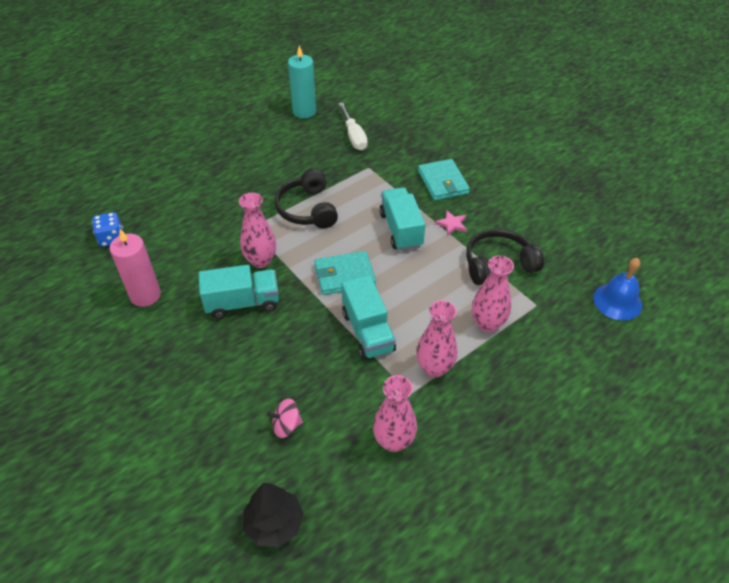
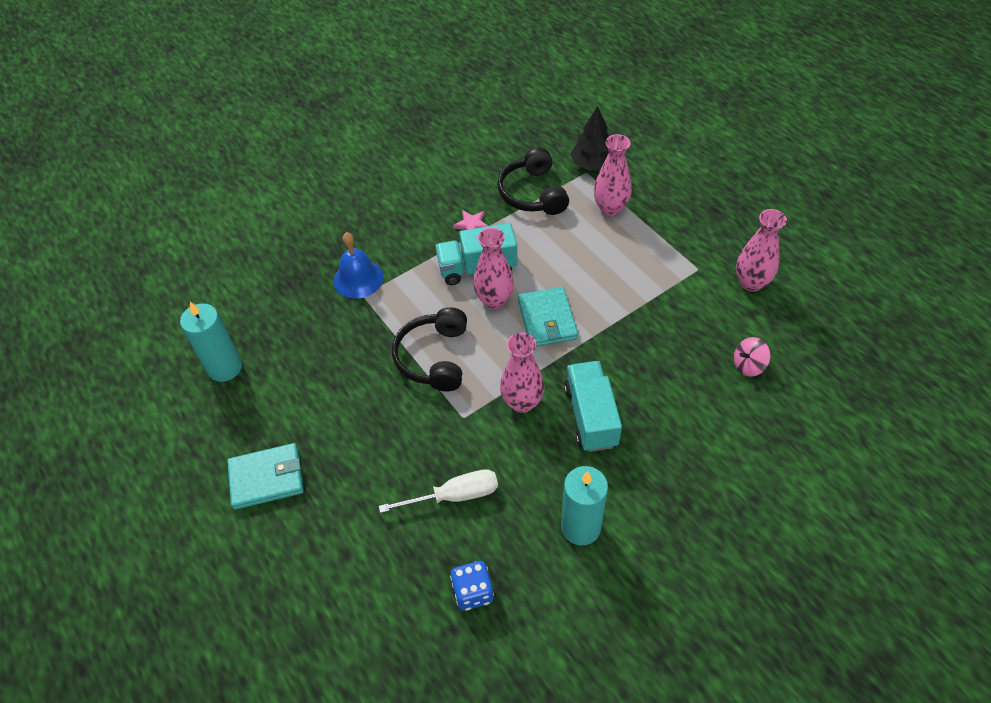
camera: 85 degrees left, 5 degrees up
(145, 295) = (580, 527): pink candle -> turquoise candle
(274, 524) = (851, 370): black tree -> black tree (592, 164)
(286, 425) = (748, 365): pink spinning top -> pink spinning top turned 75 degrees clockwise
(307, 209) = (434, 357): black headphones -> black headphones turned 105 degrees clockwise
(354, 136) = (296, 310): white screwdriver -> white screwdriver (455, 495)
(367, 331) = (626, 300): turquoise truck -> none
(434, 368) = (667, 250): pink vase -> pink vase (494, 300)
(443, 182) = (401, 227): turquoise wallet -> turquoise wallet (266, 478)
(617, 301) = (580, 120): blue bell -> blue bell (358, 279)

